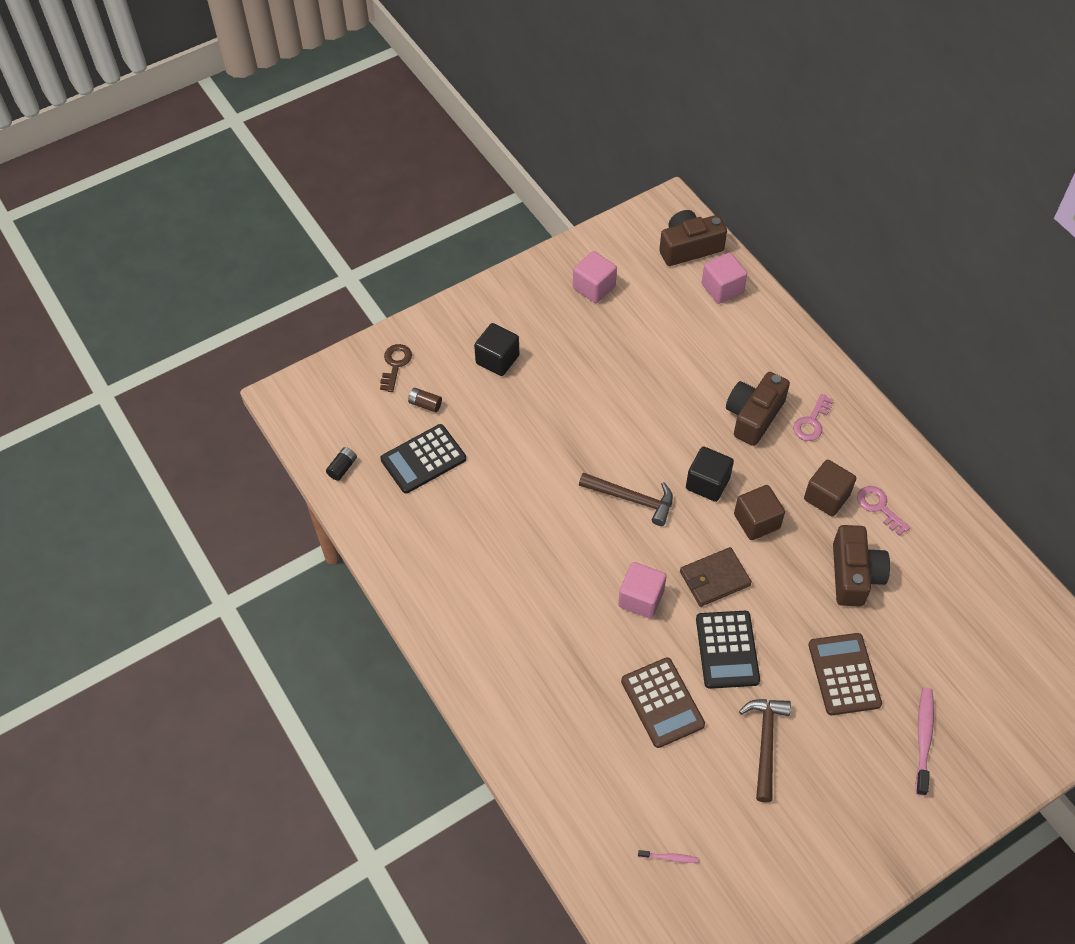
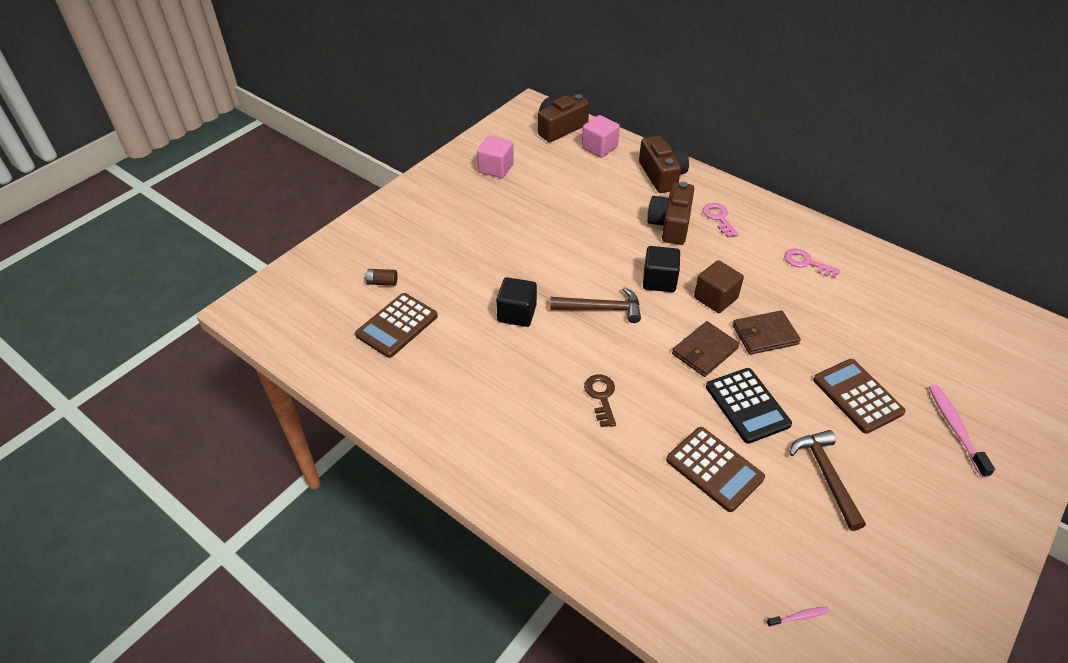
camera: 20 degrees left, 10 degrees down
(342, 468) = (320, 352): black battery -> none
(395, 364) = (343, 259): brown key -> brown key (601, 396)
(423, 459) = (397, 325): black calculator -> brown calculator
(497, 359) = (435, 235): black cube -> black cube (517, 313)
(641, 598) = (649, 385): pink cube -> none
(786, 579) = (764, 335): none -> brown wallet
(811, 422) = (718, 218): pink key -> pink key turned 150 degrees clockwise
(826, 497) = (761, 266): brown cube -> none
(854, 575) = (817, 316): brown camera -> brown camera (662, 175)

